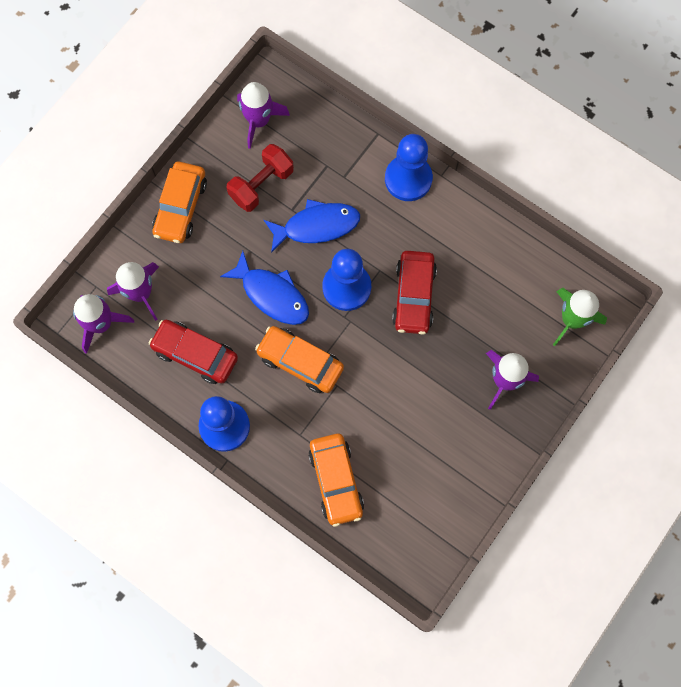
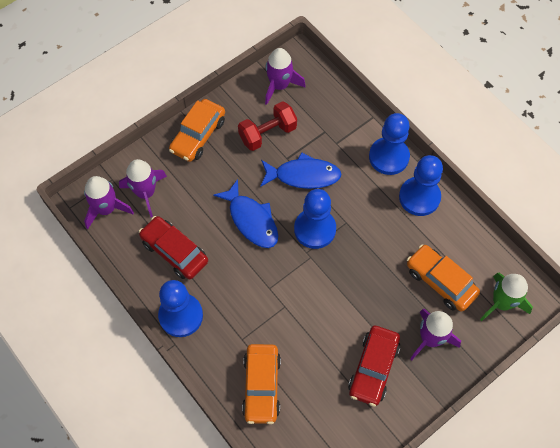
camera: 15 degrees right, 10 degrees down
(300, 362) = (259, 280): orange car -> orange car (440, 282)
(414, 296) = (369, 250): red car -> red car (373, 368)
(454, 219) = (419, 197): none -> blue pawn

